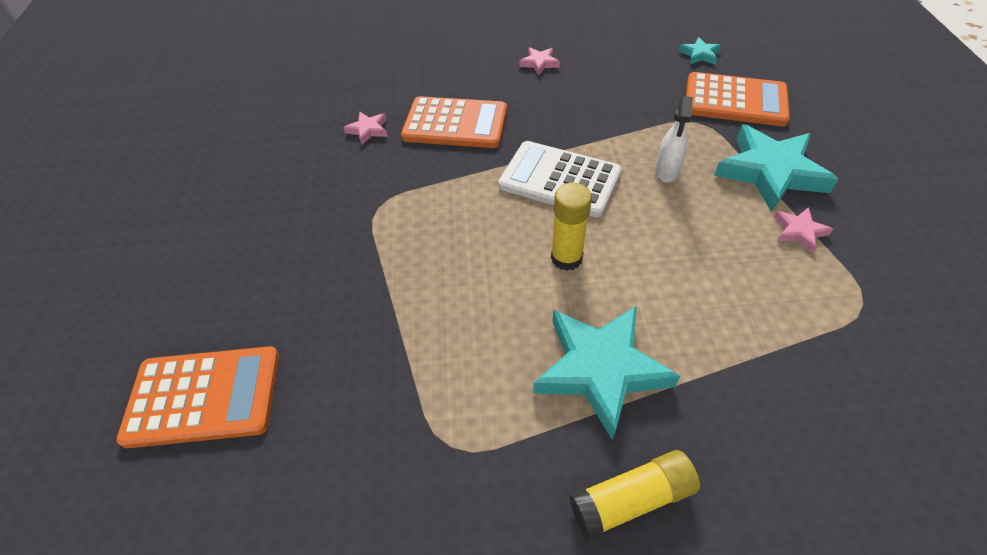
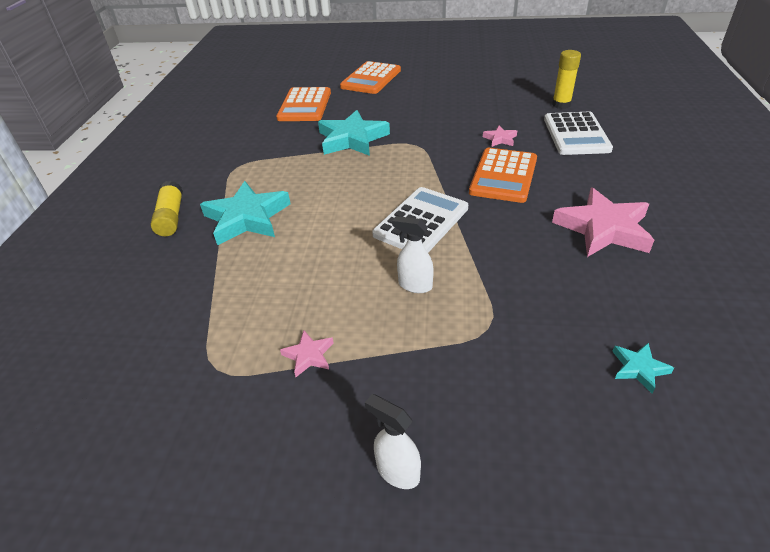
camera: 100 degrees right, 10 degrees down
(362, 75) = (576, 134): none -> white calculator
(539, 63) = (603, 228): pink star -> pink star, size x2.19
(566, 258) = (338, 215): yellow glue stick -> yellow glue stick (561, 104)
(735, 100) = (528, 373): orange calculator -> orange calculator (371, 79)
(770, 172) = (394, 363): turquoise star -> turquoise star (352, 139)
(865, 156) = (397, 471): none -> white spray bottle

